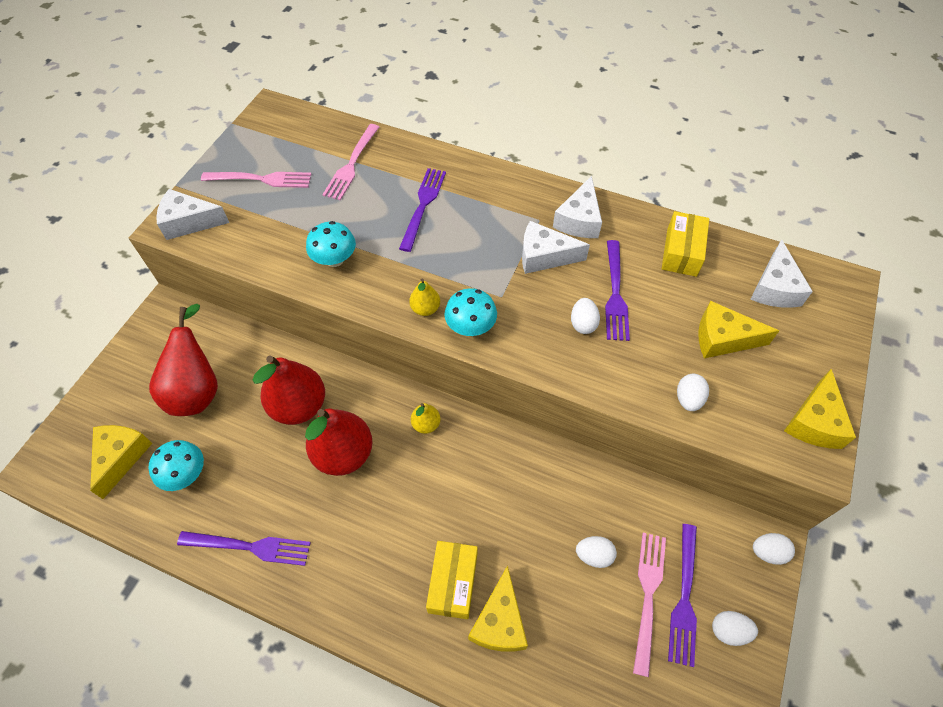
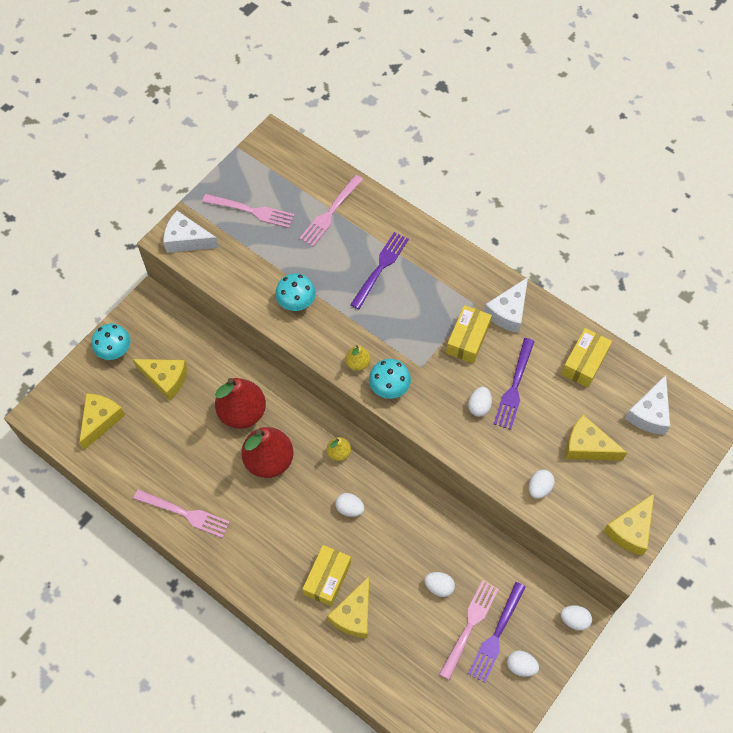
camera: 15 degrees right, 5 degrees up
(185, 474) = (146, 446): turquoise mushroom -> turquoise mushroom (114, 350)
(197, 390) = (165, 379): red pear -> yellow cheese
(249, 547) = (185, 513): purple fork -> pink fork
(457, 487) = (349, 508): none -> white egg
(544, 256) = (467, 339): white cheese -> yellow box

